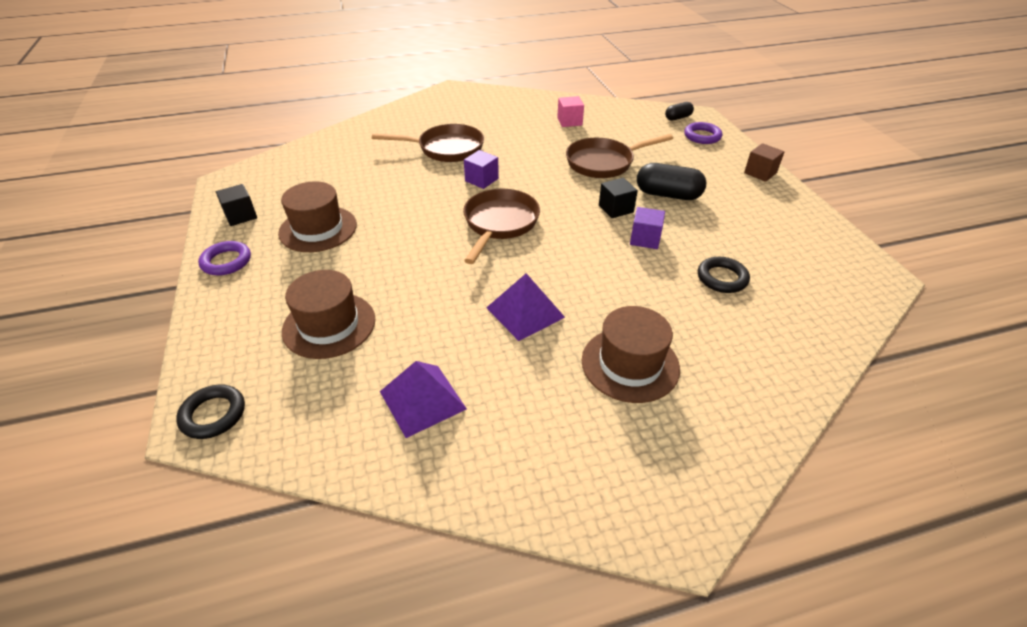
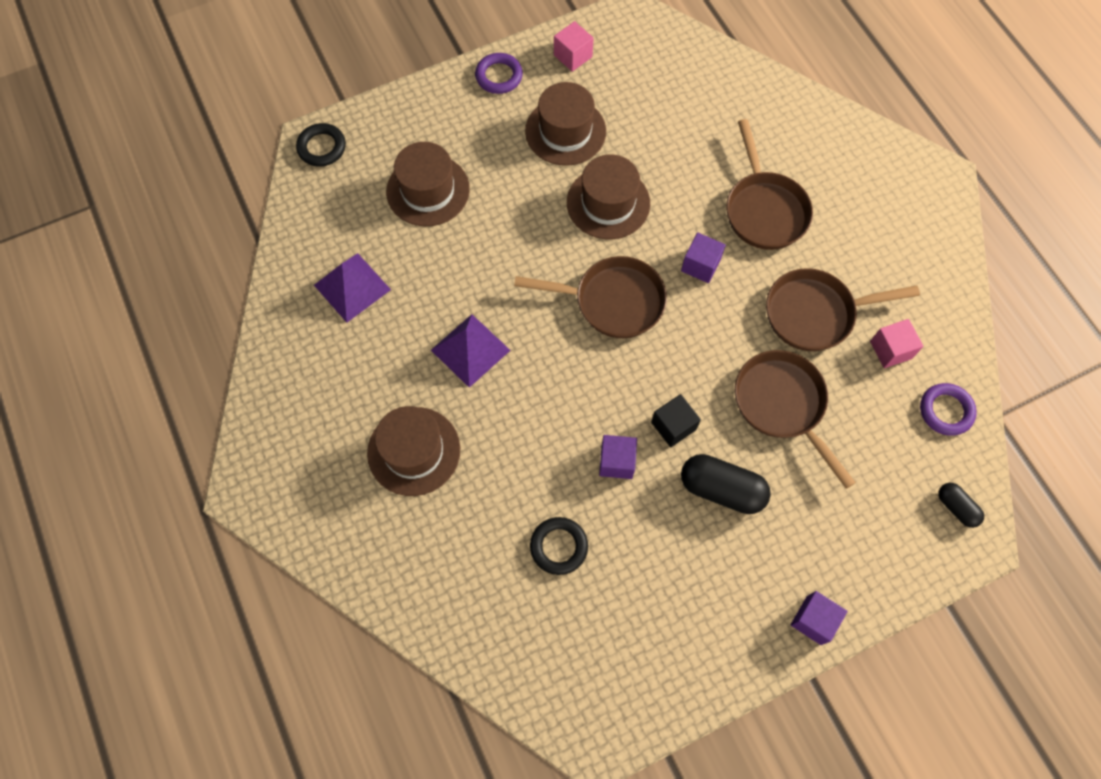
camera: 80 degrees right, 25 degrees up
(241, 216) = (573, 56): black cube -> pink cube
(404, 215) = (608, 203): none -> brown hat
(536, 142) = (815, 313): none -> brown pan
(668, 195) = (721, 489): black capsule -> black capsule turned 75 degrees counterclockwise
(702, 136) = (903, 542): purple ring -> purple ring (945, 411)
(760, 173) = (813, 620): brown cube -> purple cube

